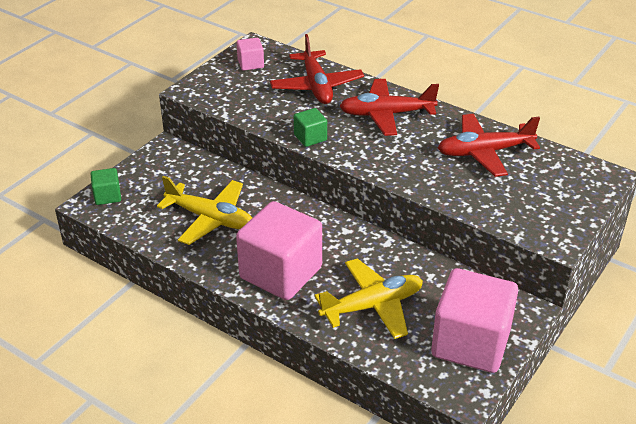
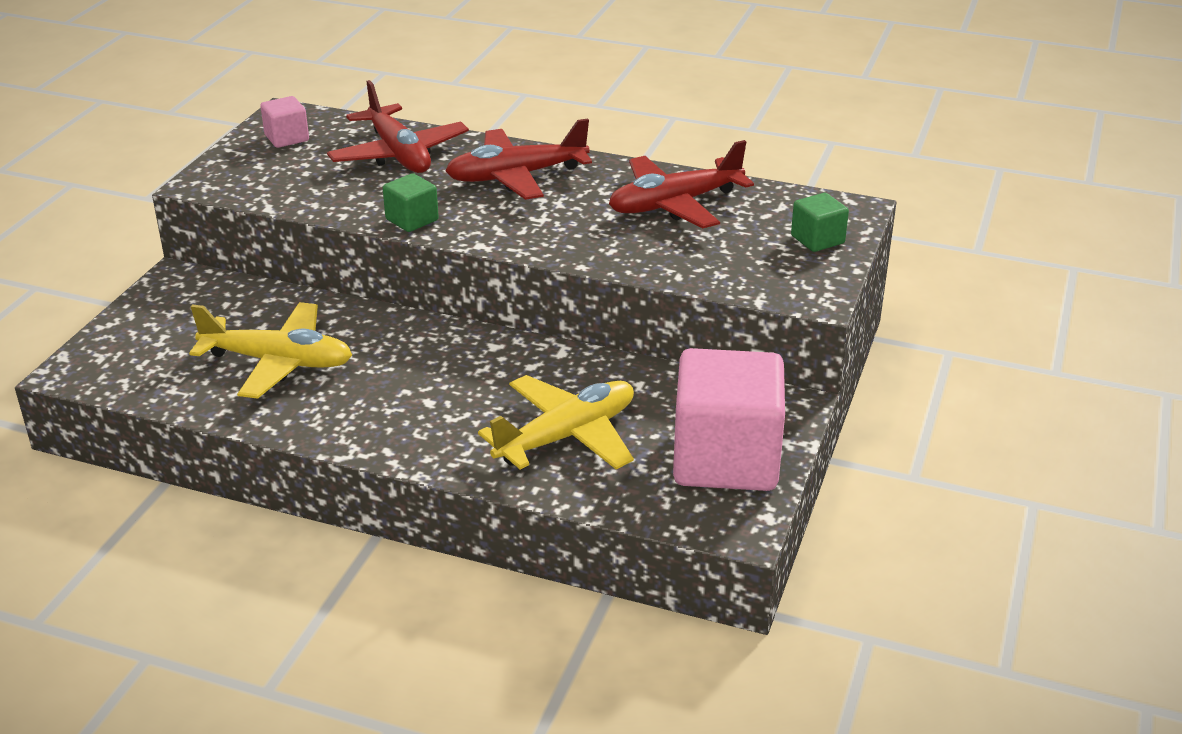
camera: 15 degrees left, 5 degrees down
(107, 196) = (99, 356): green cube -> green cube (817, 239)
(281, 273) = (413, 416): pink cube -> none

